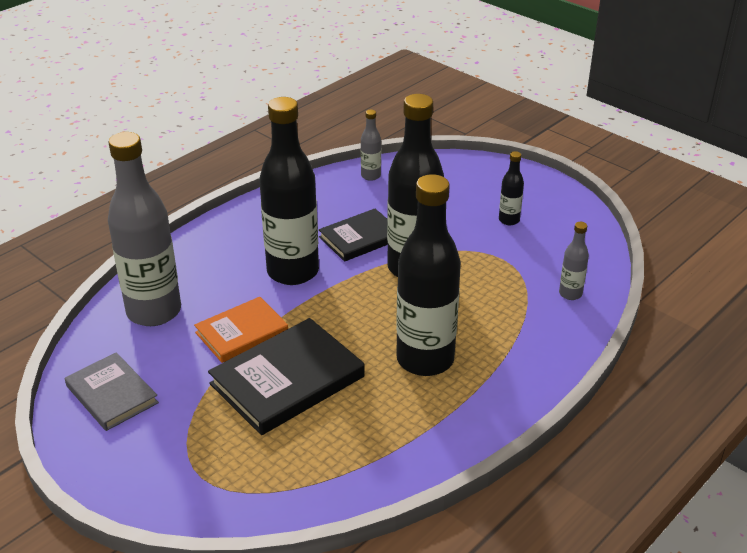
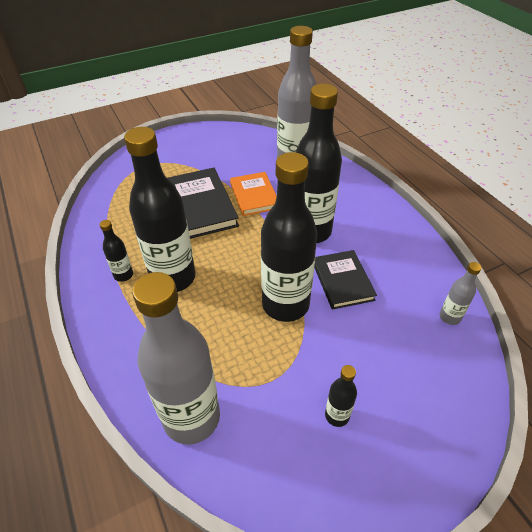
camera: 110 degrees right, 10 degrees up
(112, 394) = (229, 143): grey book -> none
(446, 405) = (123, 275): none -> black bottle
(570, 294) = (191, 418): grey bottle -> grey bottle, size x2.29

